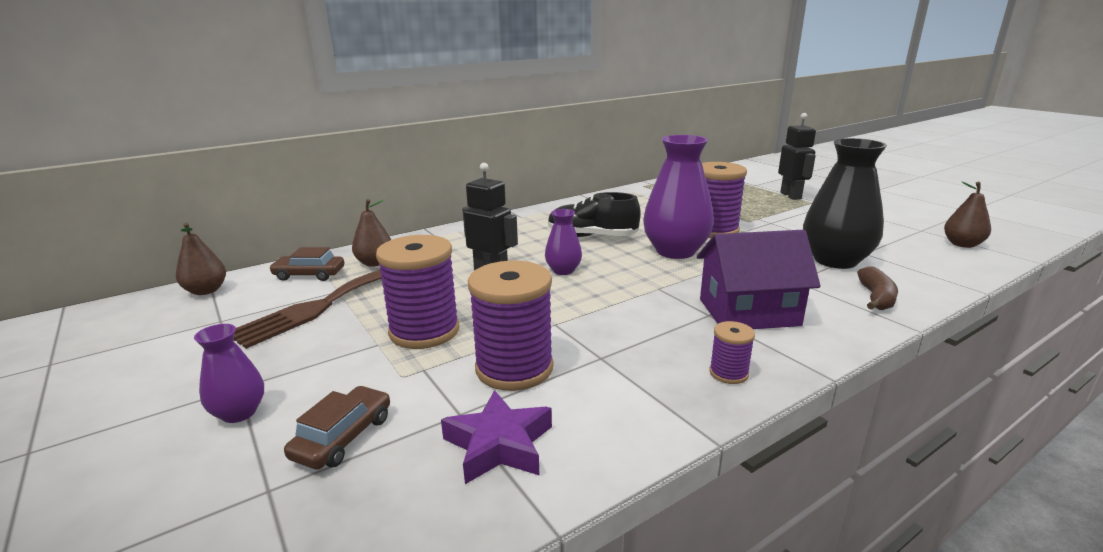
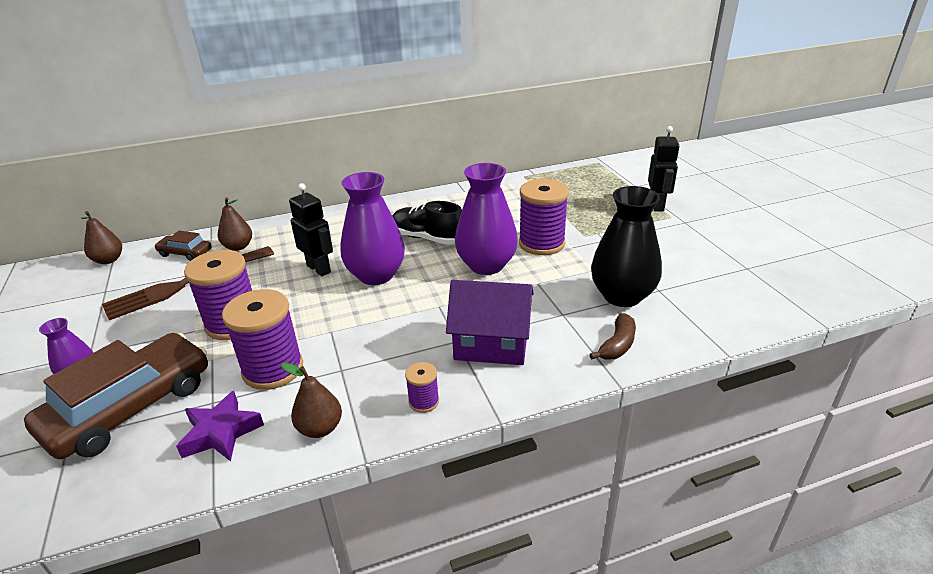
camera: 15 degrees right, 10 degrees up
(343, 437) = (130, 407): brown car -> brown car, size x2.11
(563, 270) = (376, 275): purple vase -> purple vase, size x1.95
(962, 244) = (769, 292): brown pear -> brown pear (320, 428)

